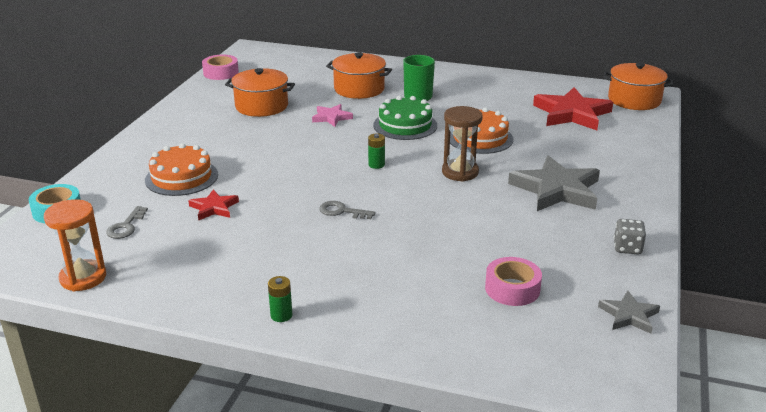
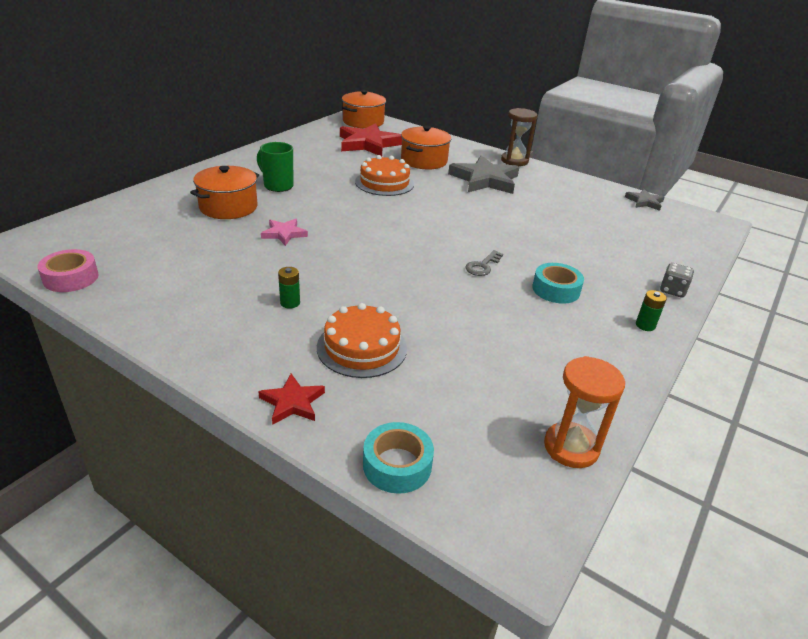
camera: 75 degrees left, 5 degrees up
(126, 226) = (463, 403): grey key -> none
(214, 208) = (446, 334): red star -> red star (292, 402)
(261, 106) = (212, 267): orange pot -> orange pot (424, 161)
(322, 256) = (556, 290): none -> turquoise tape
(376, 165) = (404, 233): green battery -> green battery (290, 303)
(405, 125) = (334, 204): green cake -> none
(460, 172) = (439, 204): brown hourglass -> brown hourglass (514, 161)
(512, 289) = (613, 227): pink tape -> none
(627, 248) = (569, 181): grey dice -> grey dice (672, 290)

